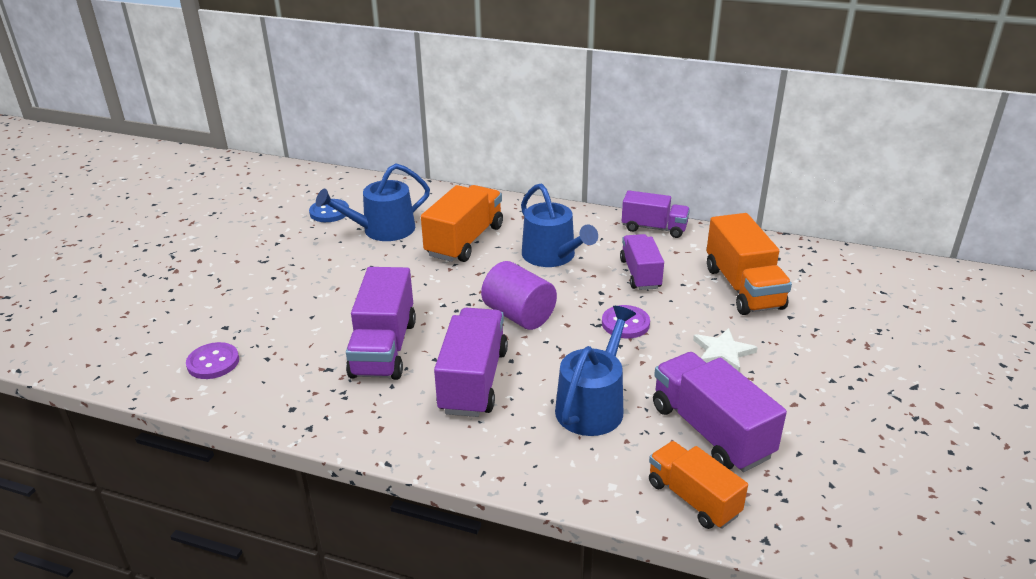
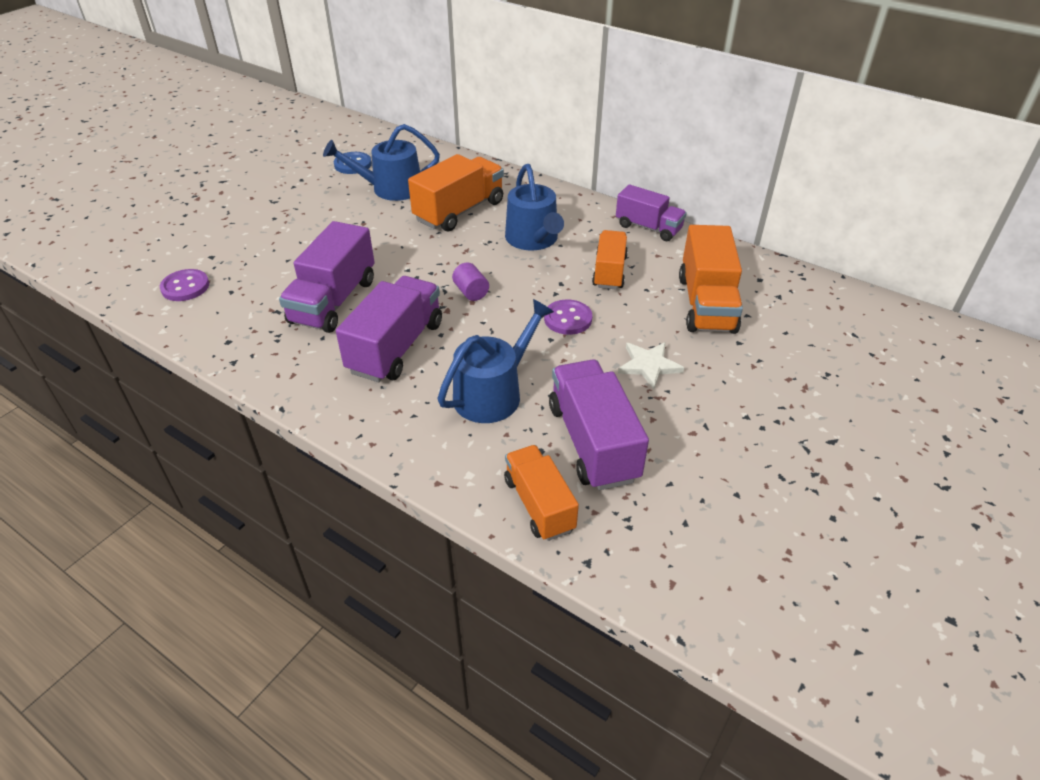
camera: 15 degrees right, 10 degrees up
(519, 315) = (471, 292): purple cylinder -> purple cylinder, size x0.54
(640, 274) = (609, 272): purple truck -> orange truck

